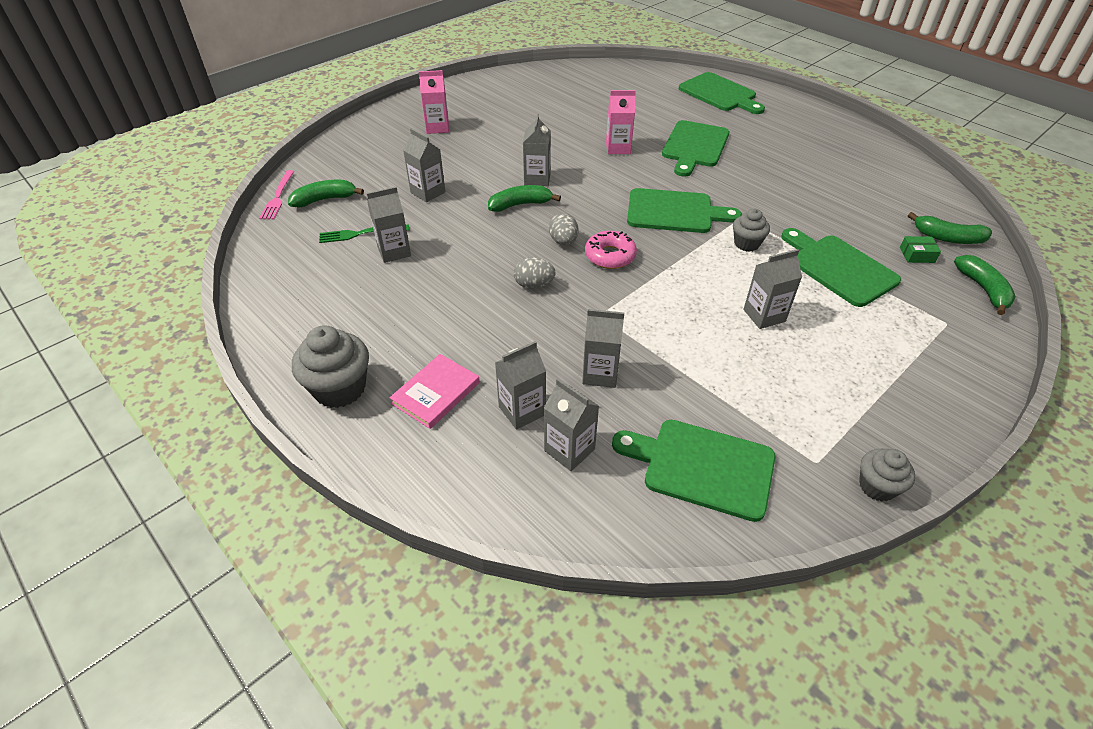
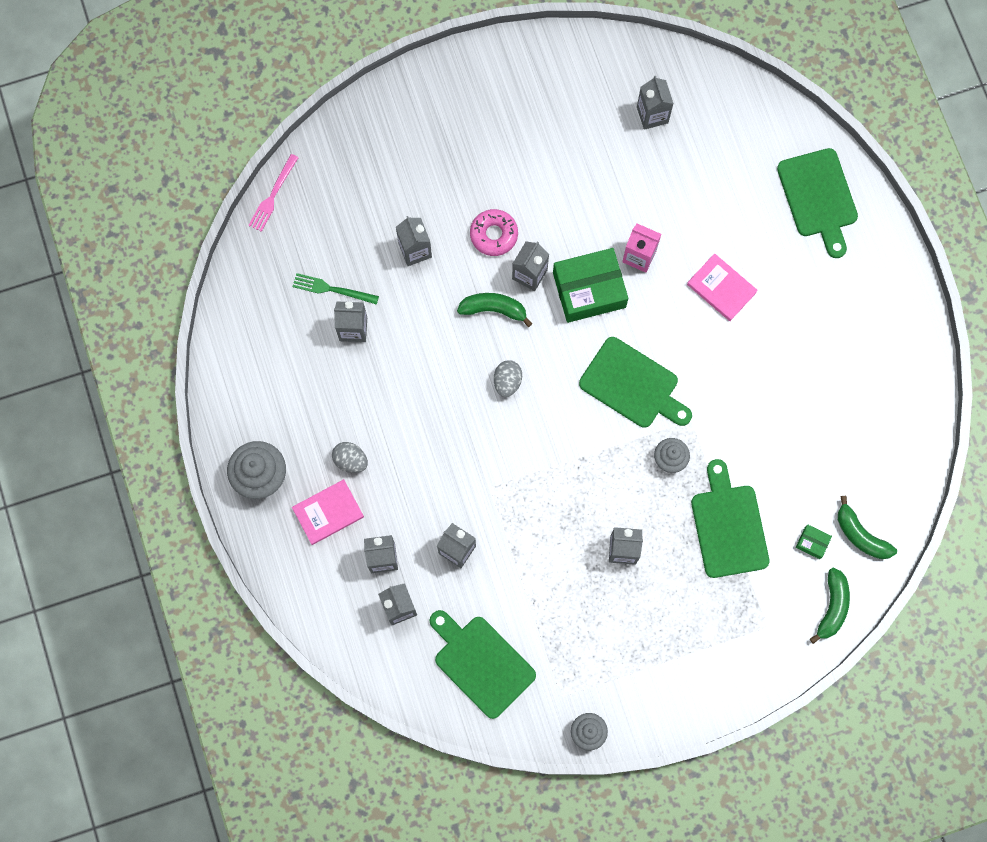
camera: 25 degrees right, 30 degrees up
(325, 199) = (315, 219): green banana -> none
(437, 127) = (468, 133): pink carton -> none
(534, 285) = (454, 427): grey egg -> grey egg (350, 460)
(571, 90) = (652, 115): none -> grey carton
(593, 174) = (589, 290): none -> green box
(610, 256) = (538, 420): pink donut -> pink donut (494, 235)
(695, 146) = (721, 288): green cutting board -> pink book

